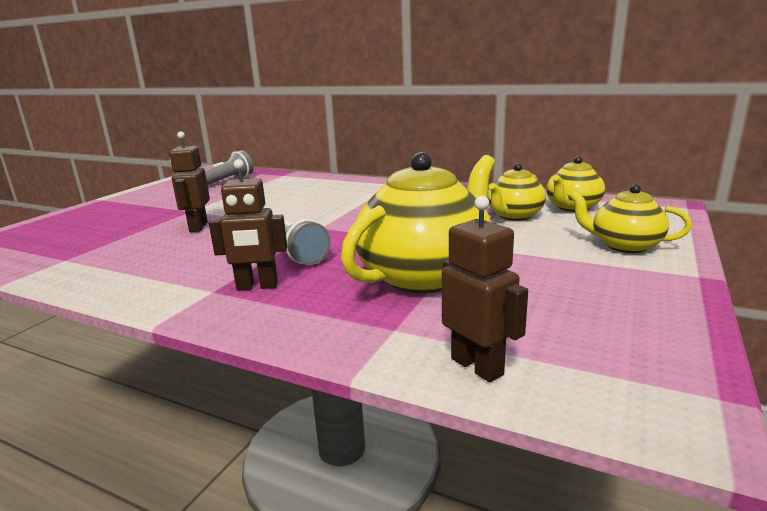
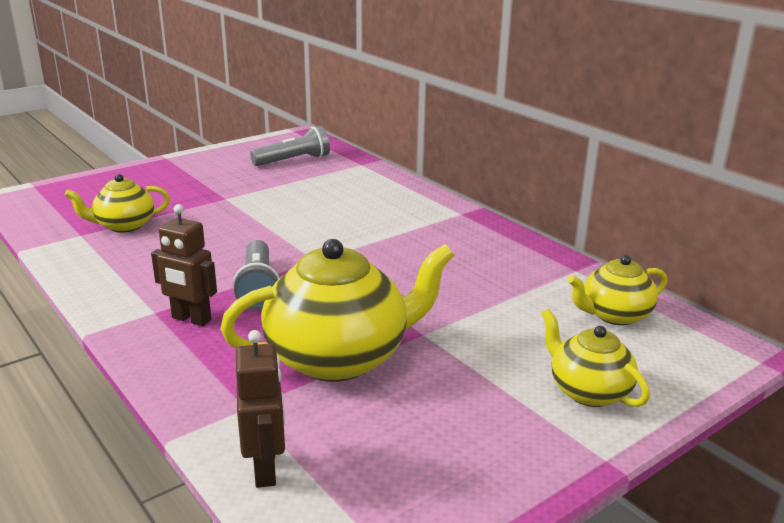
camera: 25 degrees right, 5 degrees up
(198, 227) = (211, 225): brown robot -> none
(514, 216) = (528, 307): yellow teapot -> yellow teapot (124, 226)

